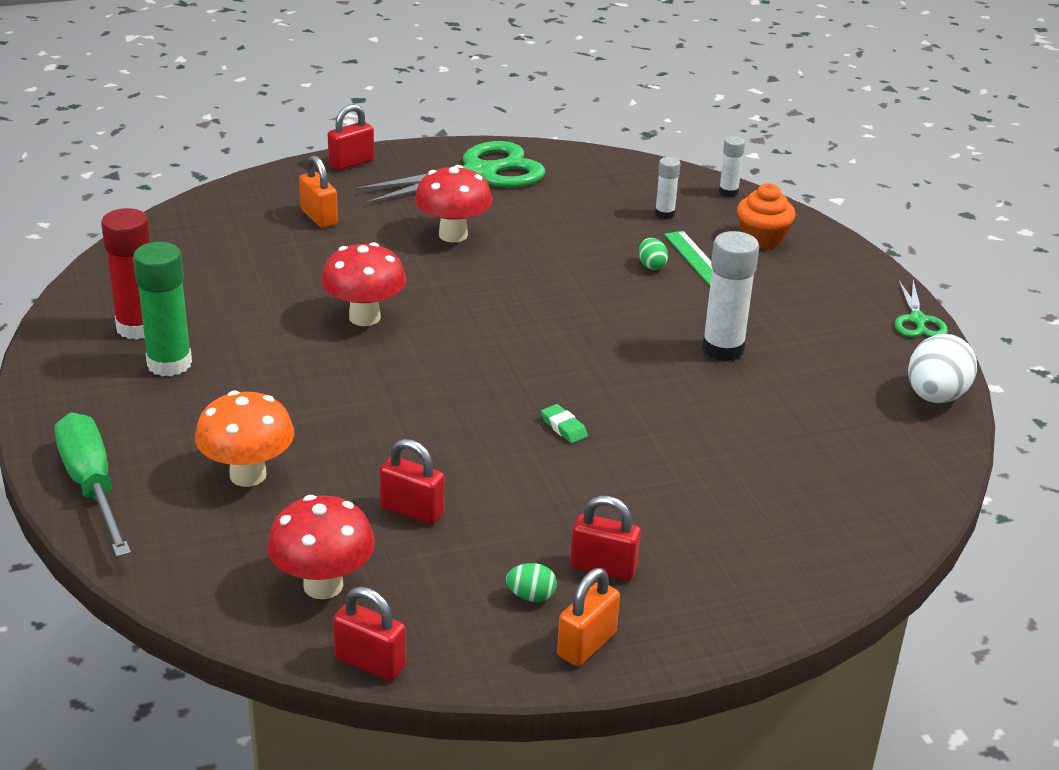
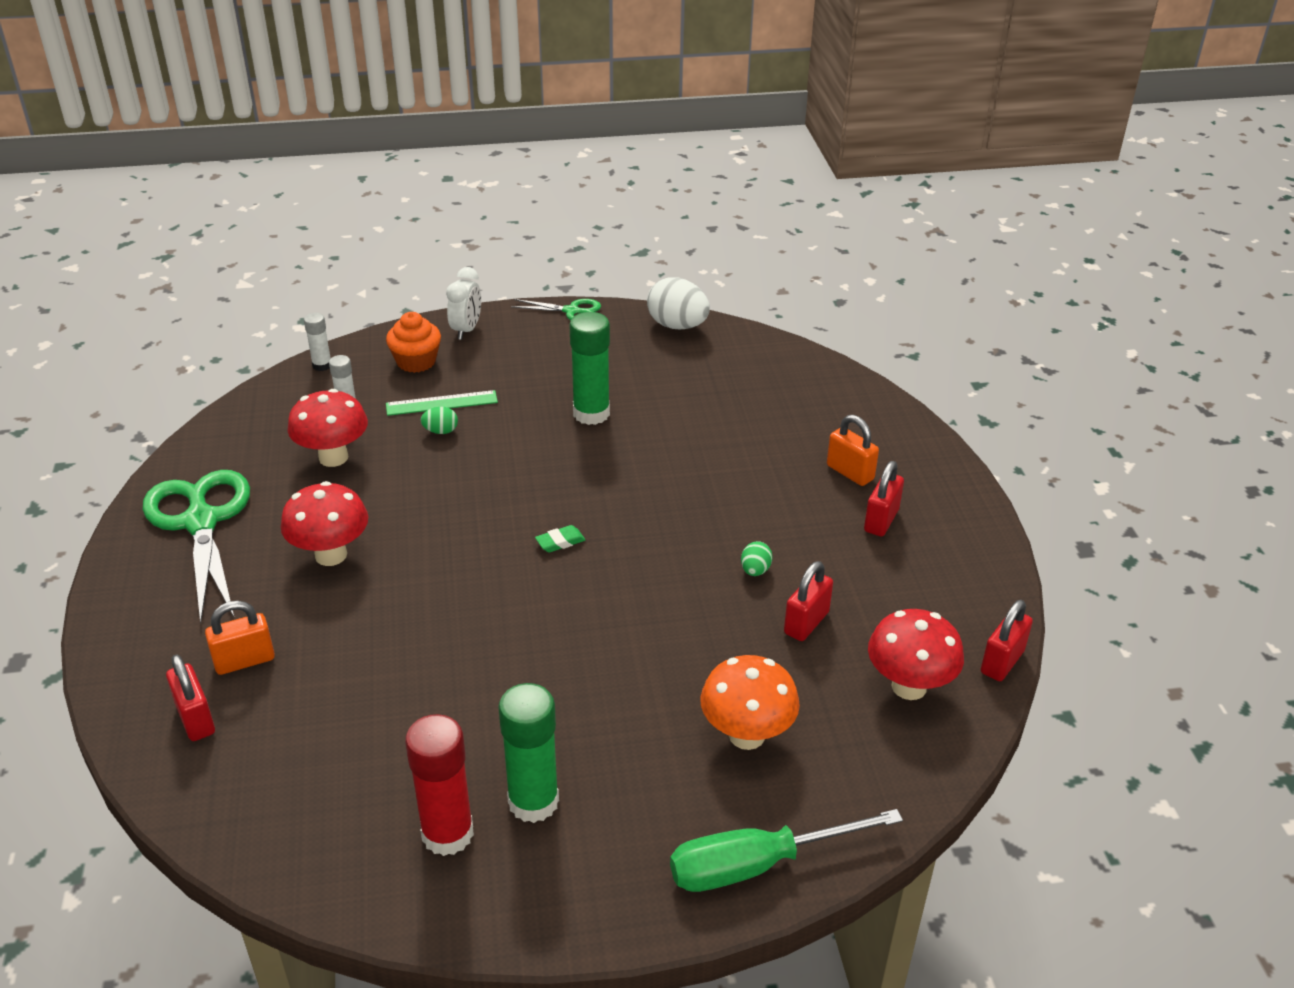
camera: 80 degrees left, 5 degrees up
(351, 163) = (118, 625): red padlock -> red padlock (195, 719)
(364, 317) = (479, 634): red mushroom -> red mushroom (333, 457)
(531, 596) = (916, 563): green egg -> green egg (755, 570)
(564, 427) = (693, 518): green eraser -> green eraser (560, 542)
(586, 644) = (969, 541): orange padlock -> orange padlock (850, 472)
(723, 349) = (591, 413): white glue stick -> green glue stick
(837, 260) = (466, 330): none -> white clock

